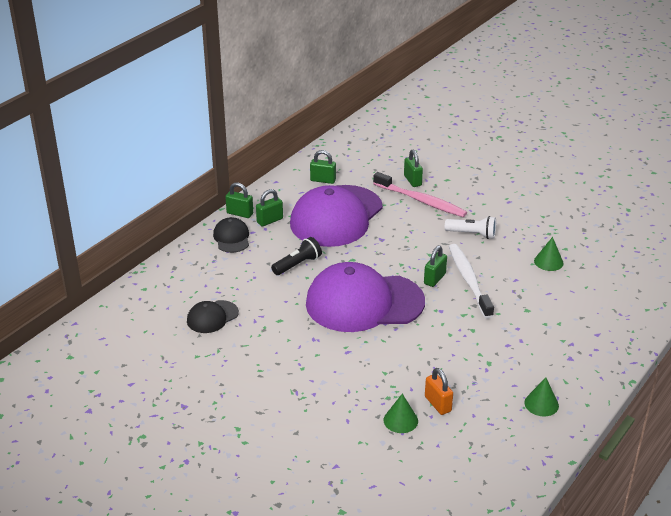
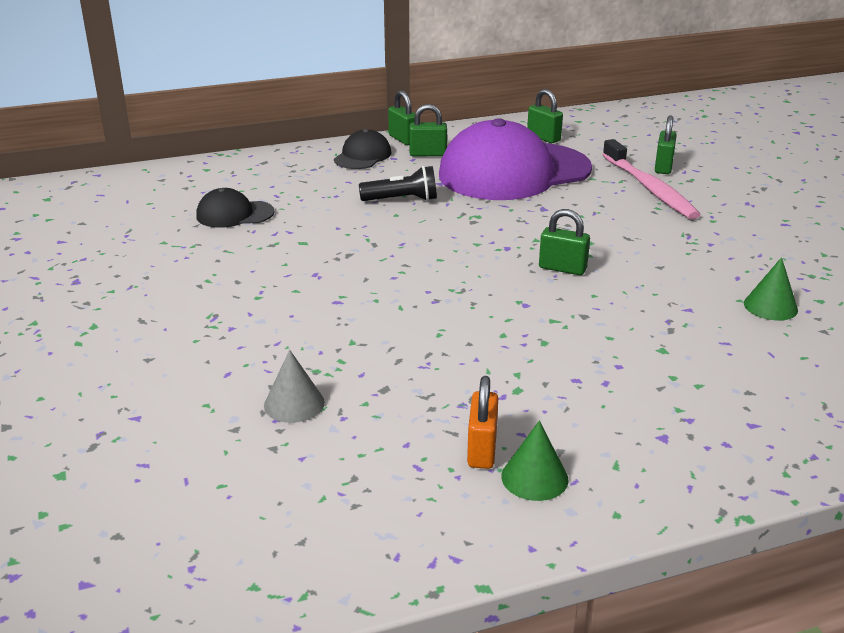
camera: 35 degrees right, 5 degrees down
(364, 303) = (430, 261): purple cap -> none
(400, 420) = (294, 404): green cone -> grey cone
(434, 279) = (562, 268): green padlock -> green padlock turned 45 degrees clockwise
(437, 404) = (372, 407): orange padlock -> orange padlock (482, 450)
(469, 280) = (612, 286): white toothbrush -> none
(472, 234) = (681, 240): white flashlight -> none

